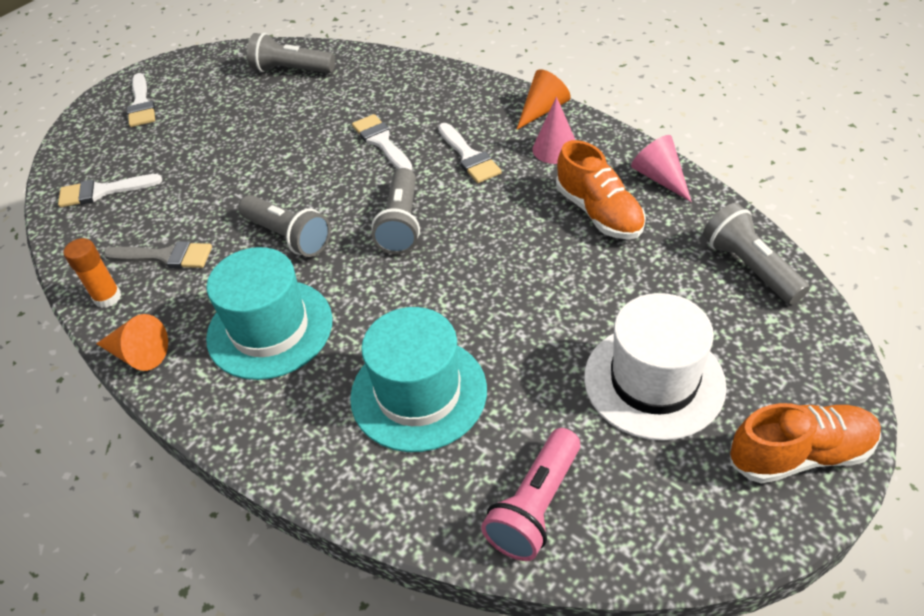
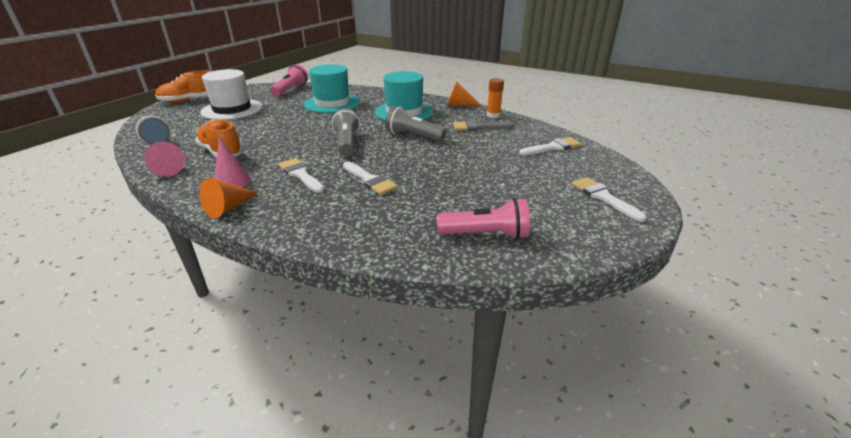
camera: 165 degrees right, 15 degrees down
(291, 70) = (485, 234): grey flashlight -> pink flashlight

